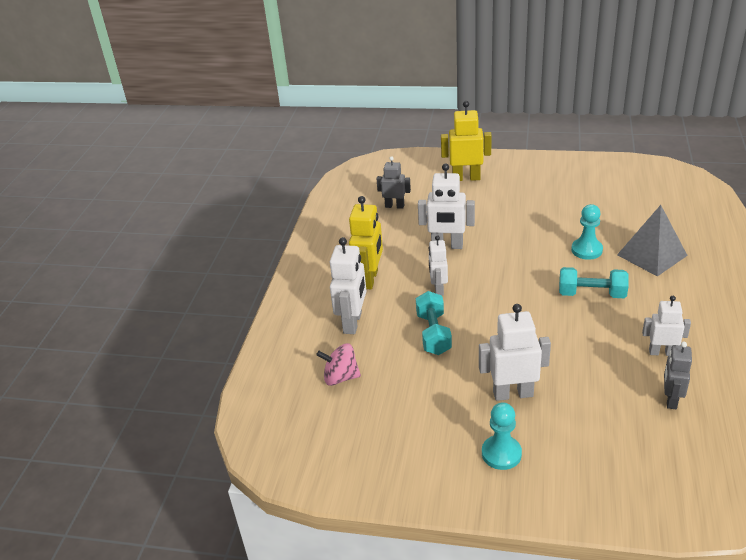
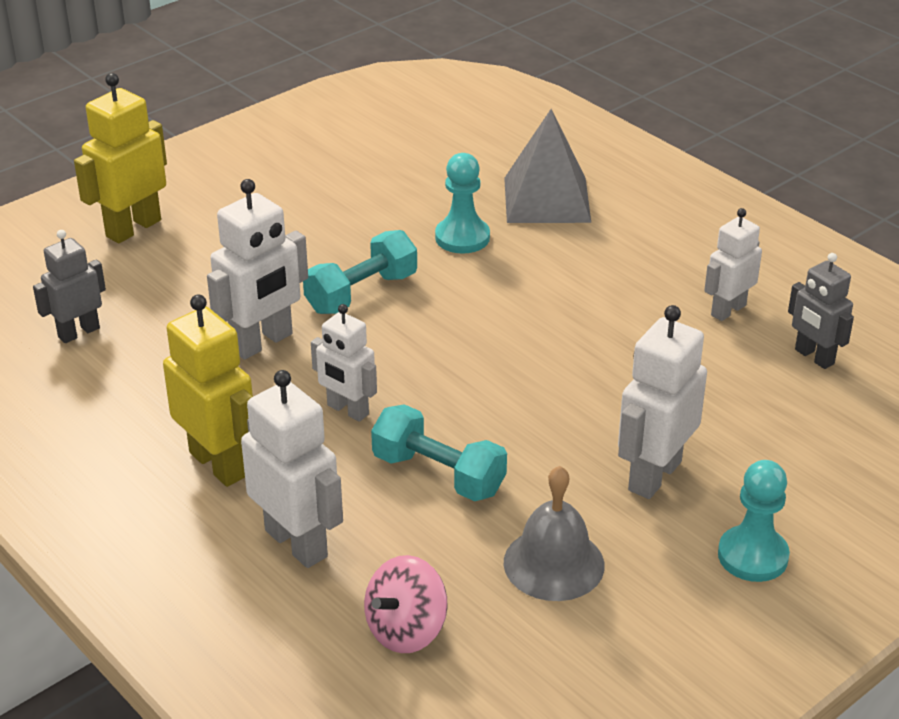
camera: 55 degrees left, 0 degrees up
(422, 395) = (554, 563): none -> grey bell
(591, 294) = (552, 290): turquoise dumbbell -> turquoise dumbbell (361, 293)

